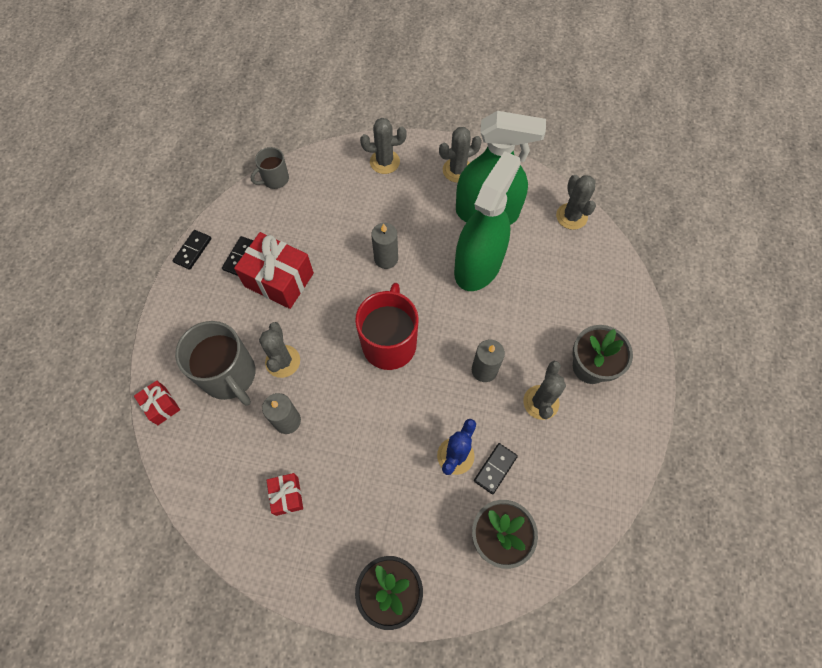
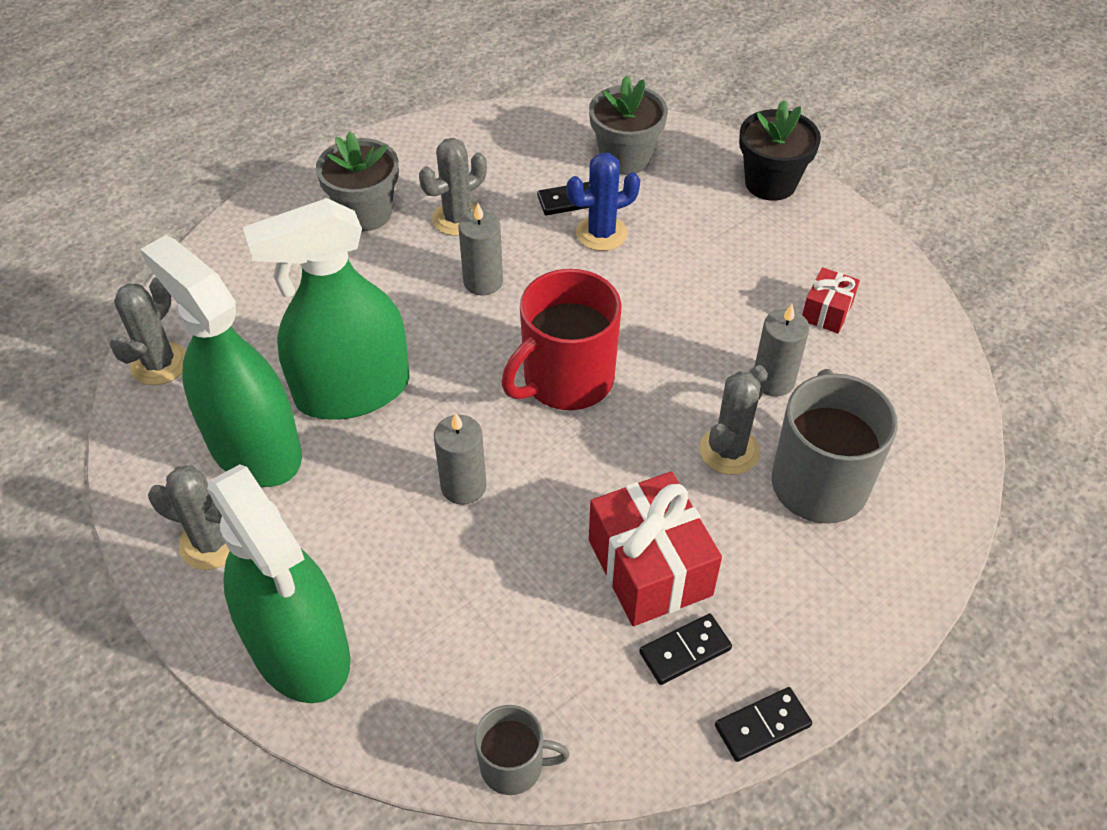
camera: 140 degrees left, 15 degrees down
(161, 406) = (943, 506): red gift -> none
(384, 162) = (299, 648): grey cactus -> green spray bottle

